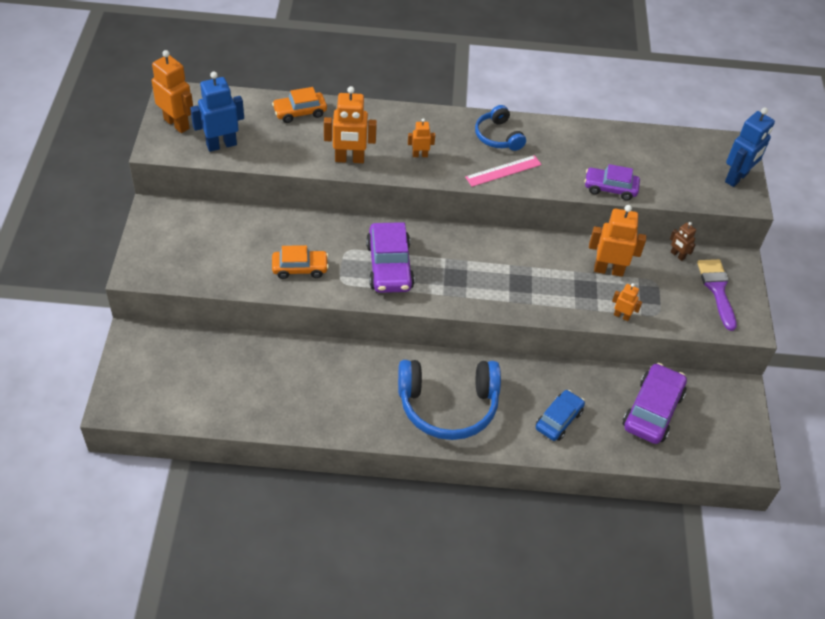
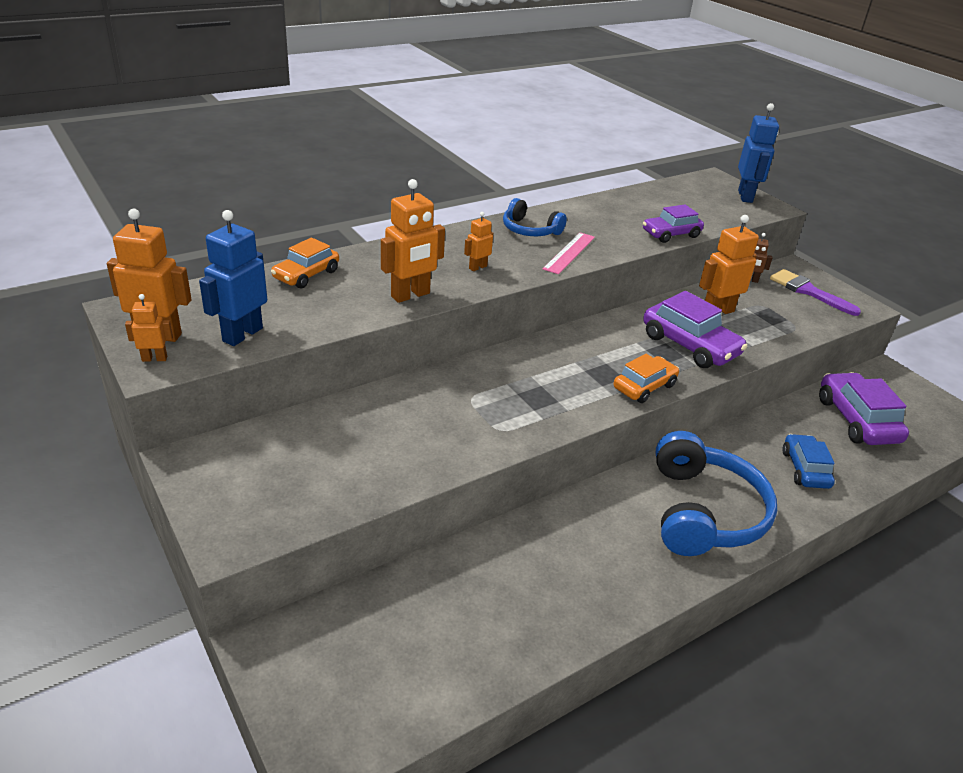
camera: 35 degrees left, 15 degrees down
(300, 268) = (439, 438): orange car -> orange car (644, 387)
(389, 266) = (531, 393): purple car -> purple car (690, 345)
(448, 405) = (703, 512): blue headphones -> blue headphones turned 45 degrees counterclockwise
(621, 316) = (774, 341): orange robot -> orange robot (154, 358)

